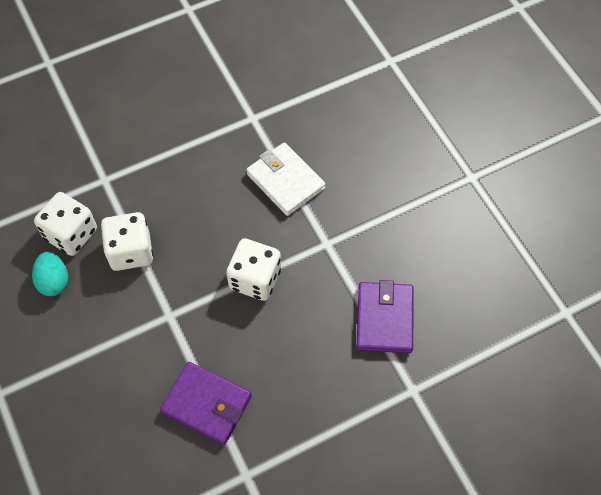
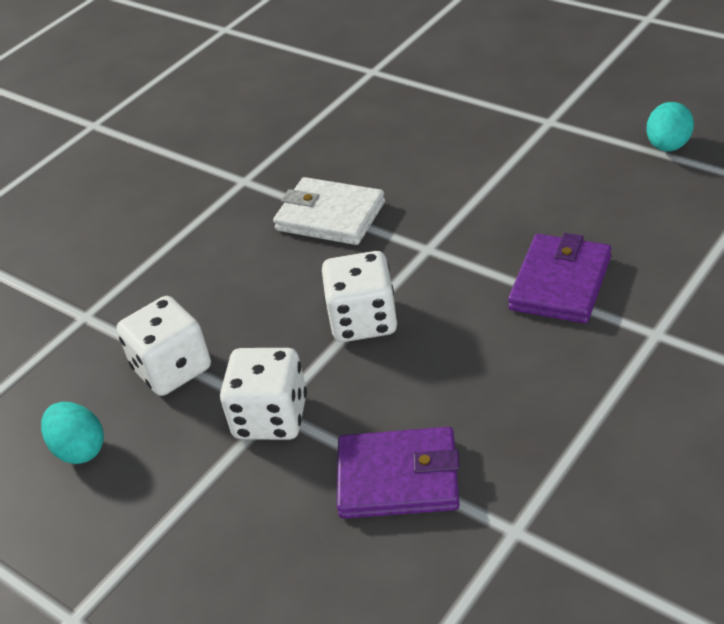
camera: 20 degrees left, 20 degrees down
(71, 234) = (73, 389): white dice -> white dice (271, 417)
(384, 319) = (560, 283): purple wallet -> purple wallet turned 45 degrees clockwise
(529, 245) = (668, 146): none -> turquoise egg

